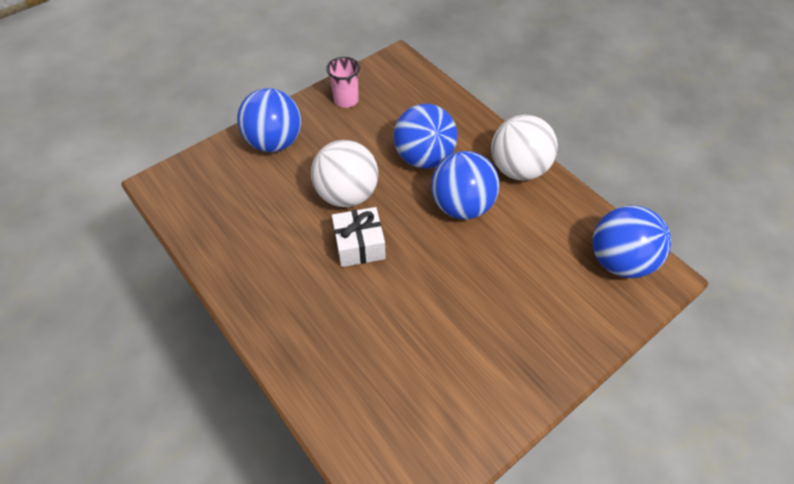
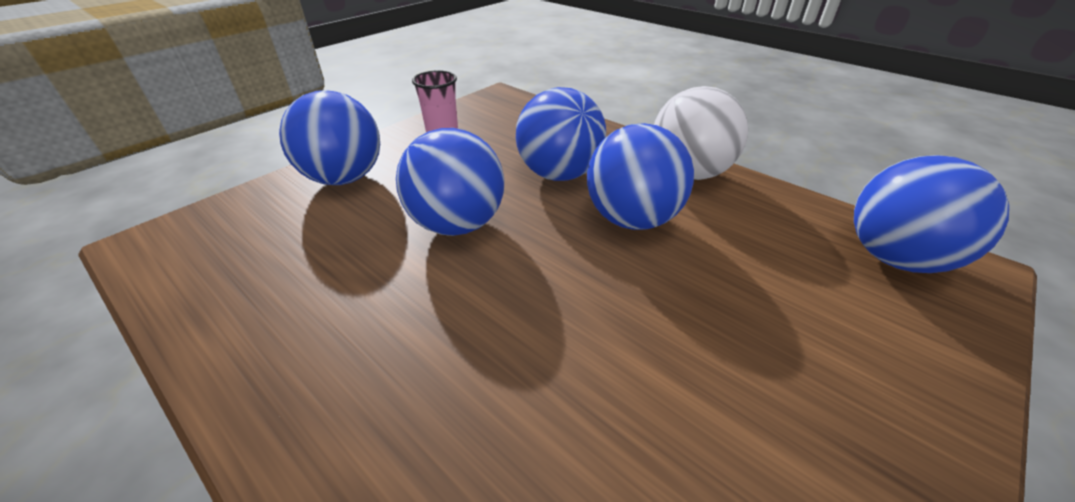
camera: 10 degrees left, 15 degrees down
(347, 194) = (457, 224): white ball -> blue ball
(359, 245) = (488, 288): white gift -> none

